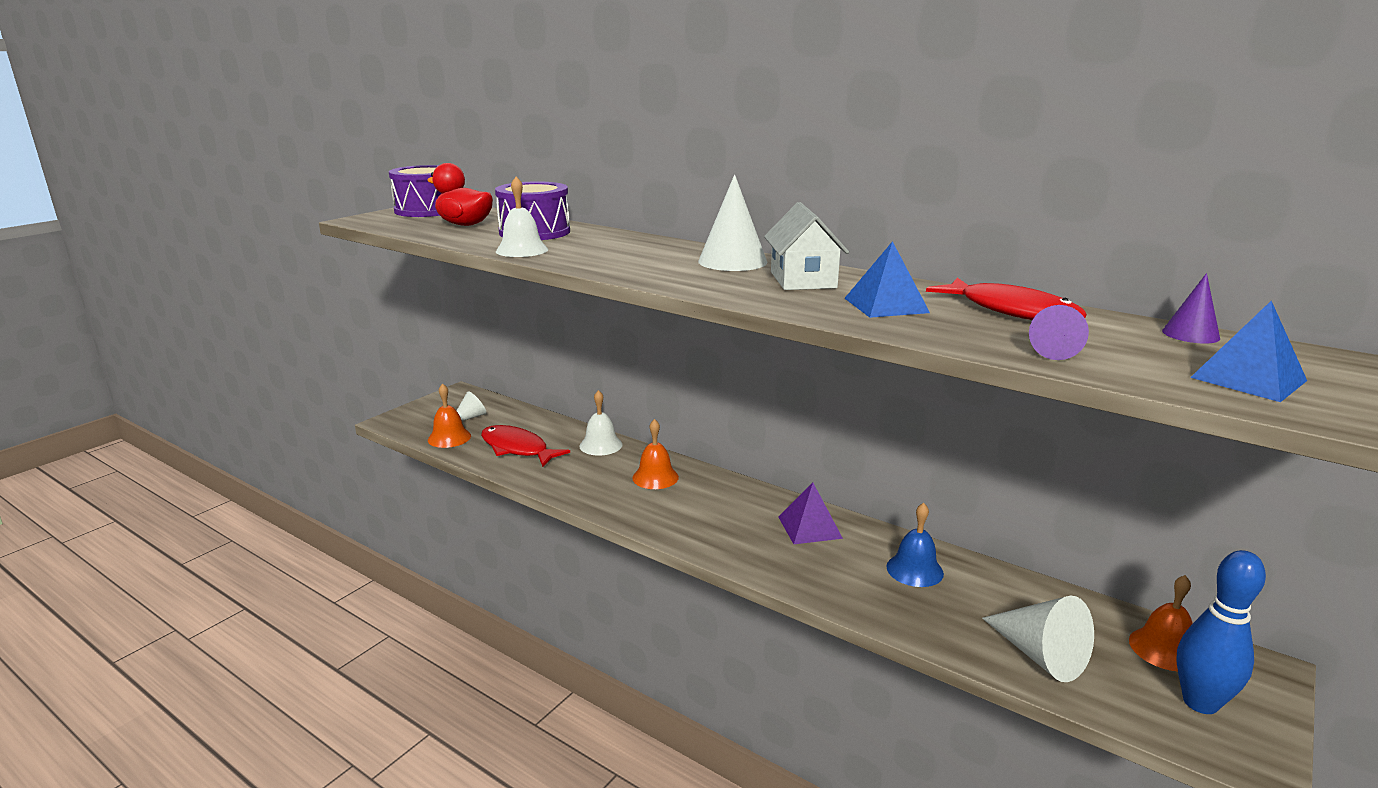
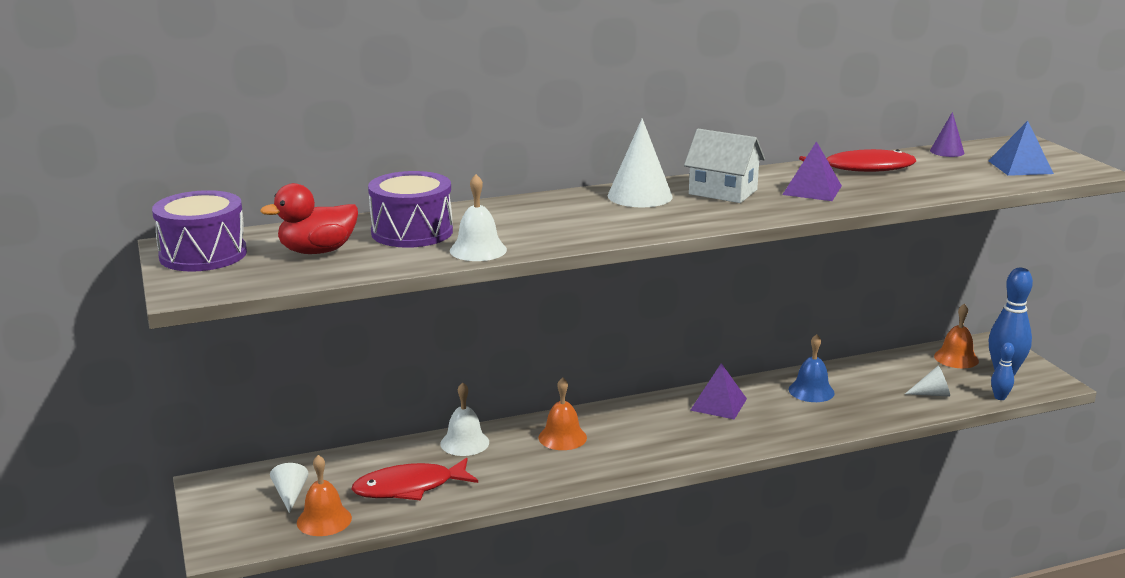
camera: 55 degrees left, 0 degrees up
(886, 305) = (812, 190): blue pyramid -> purple pyramid
(1040, 655) = (932, 394): white cone -> white cone, size x0.57
(1052, 351) = (941, 184): purple cone -> none
(1123, 716) = (999, 397): none -> blue bowling pin

